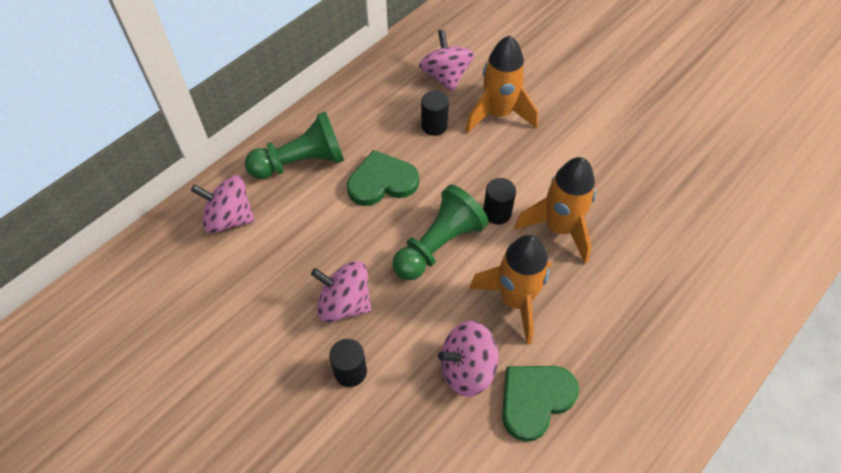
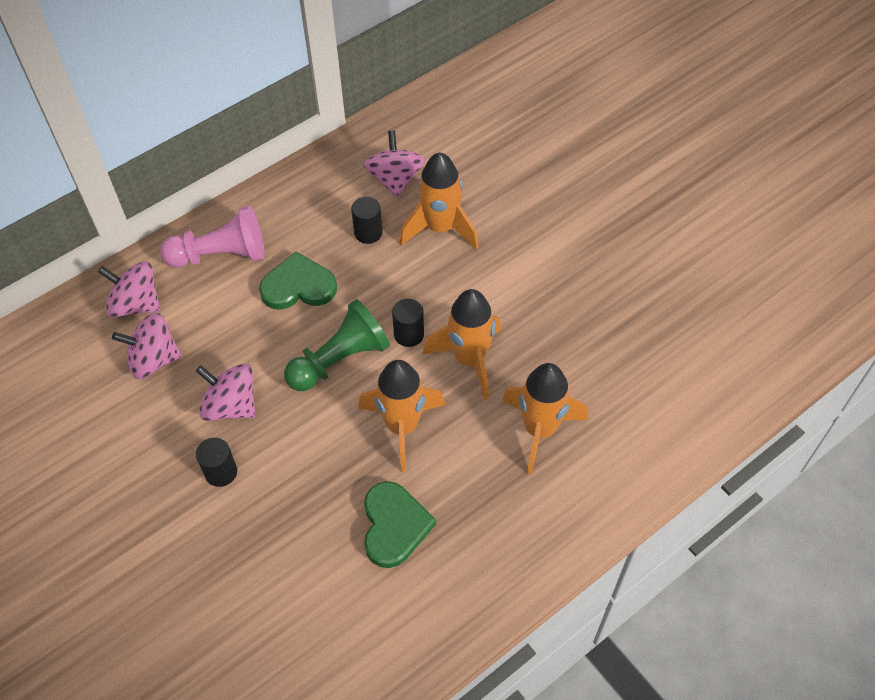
camera: 10 degrees right, 0 degrees up
(301, 162) = (221, 255): green pawn -> pink pawn
(467, 369) = (335, 486): pink spinning top -> pink spinning top (154, 360)
(535, 400) = (394, 526): green heart -> green heart turned 120 degrees clockwise
(644, 285) = (539, 430): none -> orange rocket

